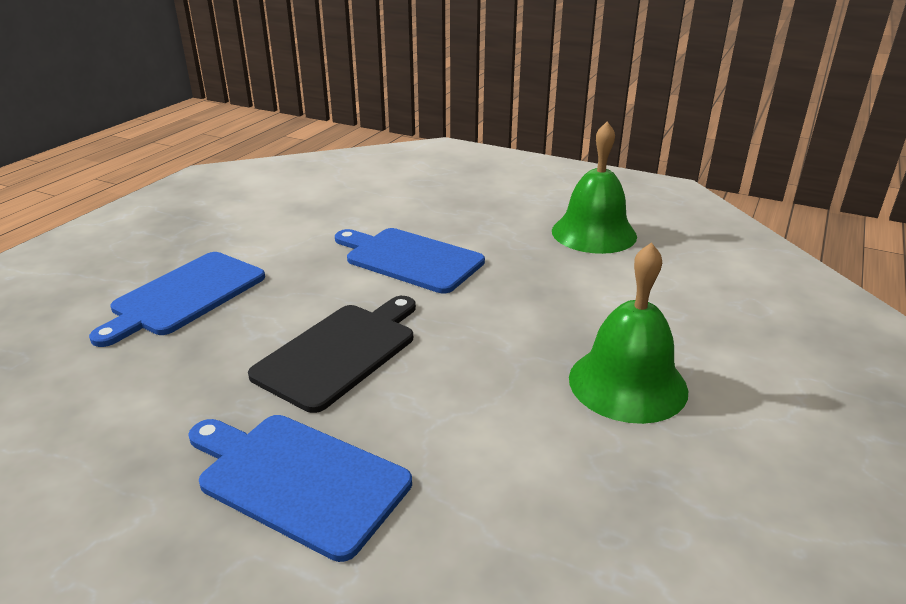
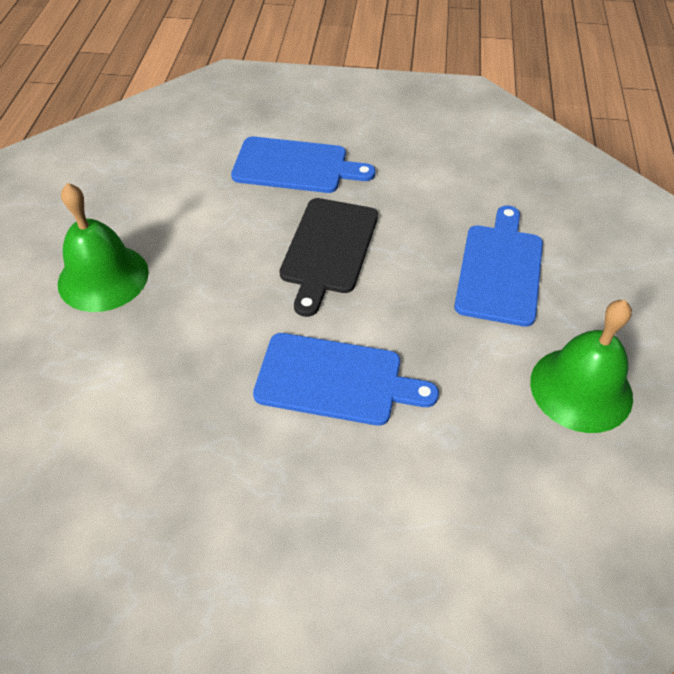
camera: 160 degrees right, 20 degrees up
(594, 233) = (132, 504): green bell -> green bell (581, 389)

